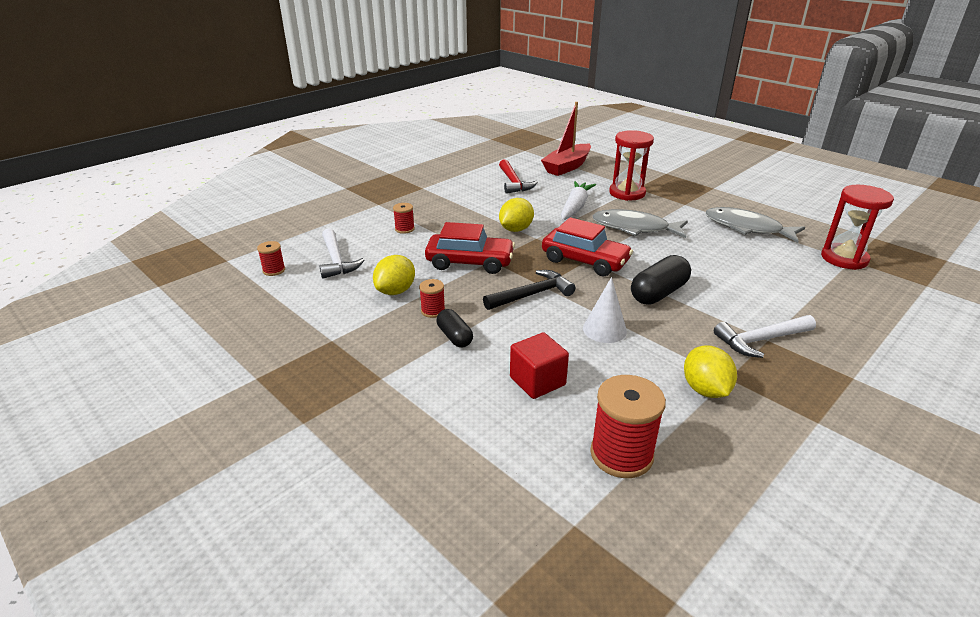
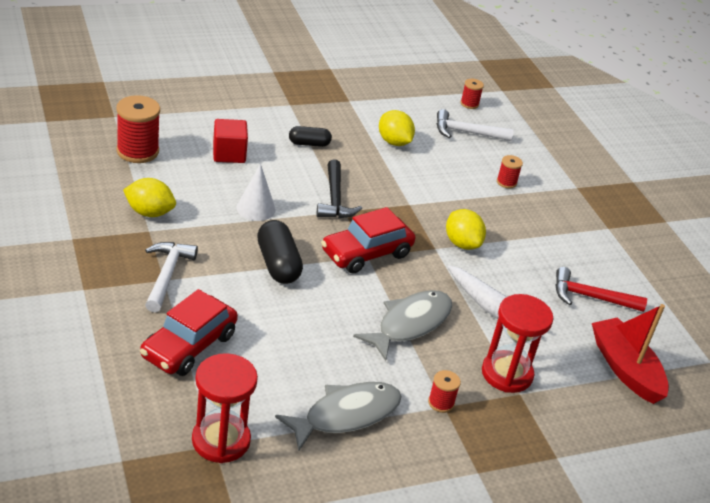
camera: 110 degrees right, 5 degrees up
(433, 311) = (351, 147): red spool -> red spool (441, 403)
(470, 262) = (414, 191): red car -> red car (189, 346)

